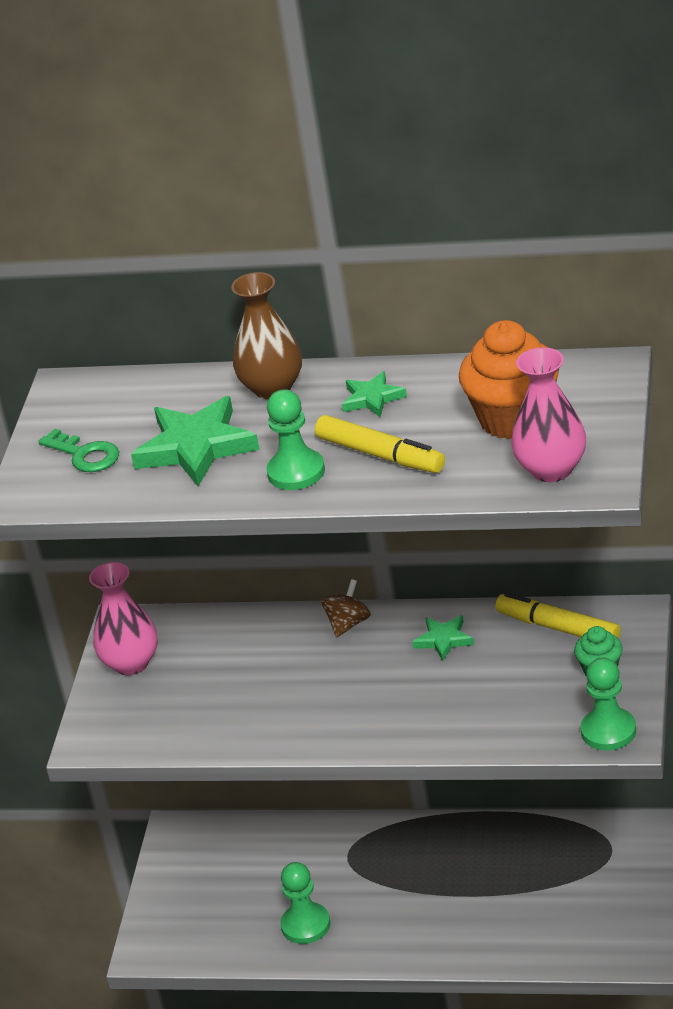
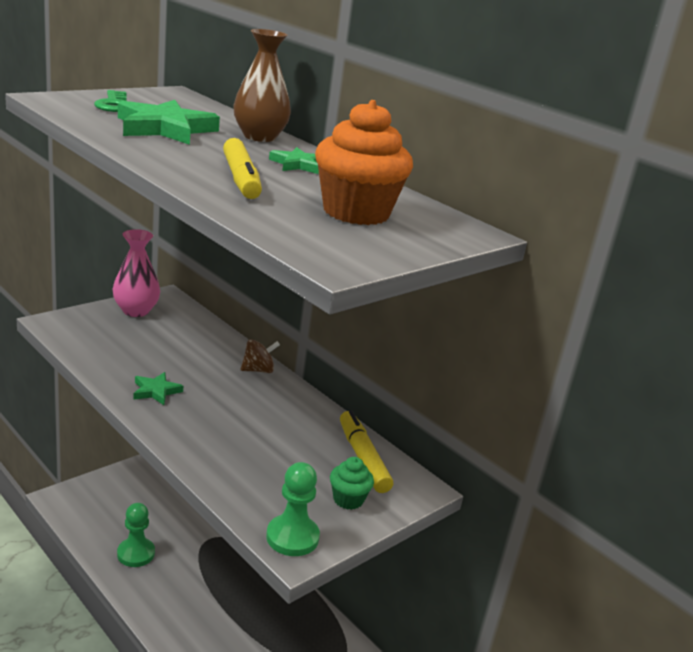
camera: 30 degrees right, 10 degrees down
(296, 472) = (181, 158): green pawn -> none
(444, 640) = (290, 413): green star -> green star (156, 391)
(551, 469) = (321, 240): pink vase -> none

